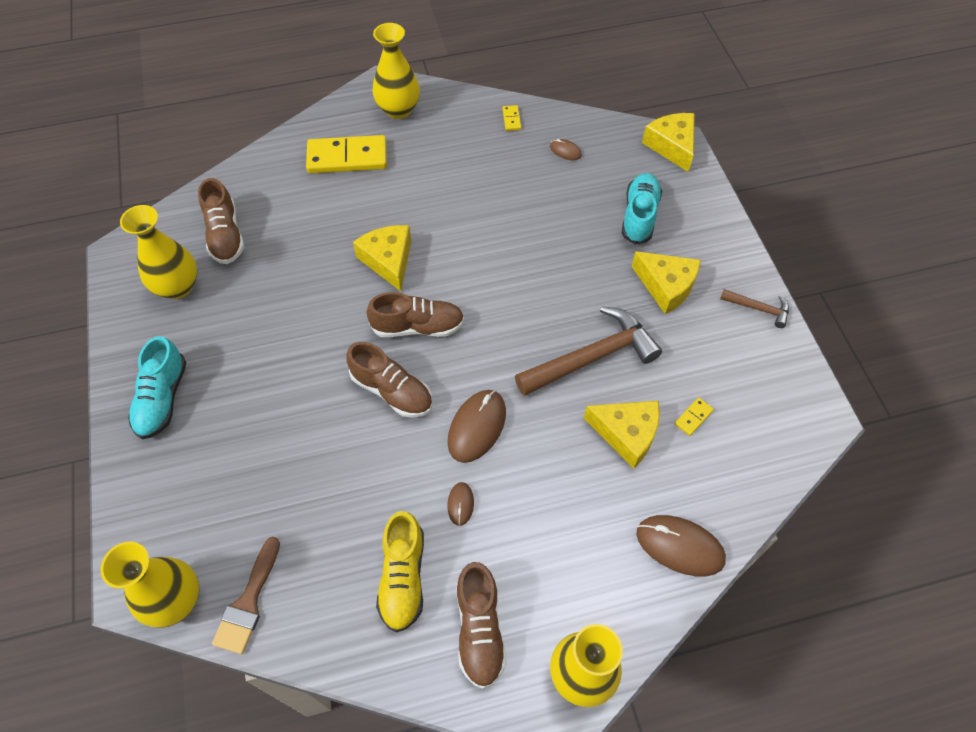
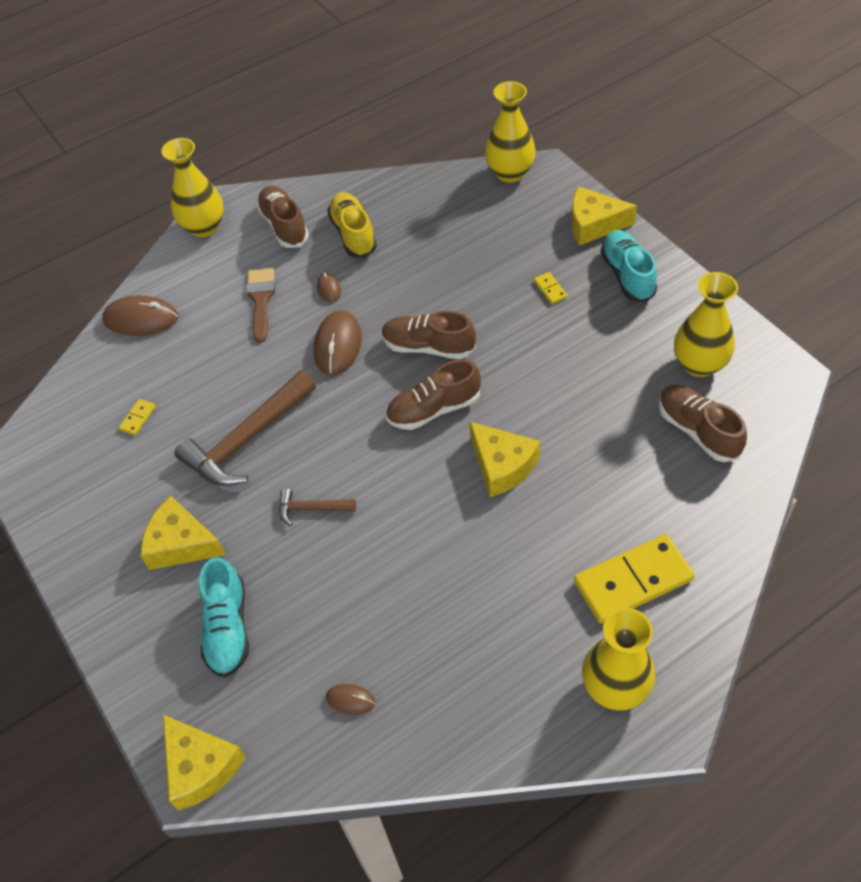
camera: 165 degrees right, 5 degrees down
(248, 602) = (458, 188): brown brush -> brown brush (261, 300)
(511, 119) = (446, 731): yellow domino -> yellow domino (550, 289)
(626, 434) = (199, 384): yellow cheese -> yellow cheese (593, 224)
(759, 309) = (73, 552): brown hammer -> brown hammer (311, 509)

